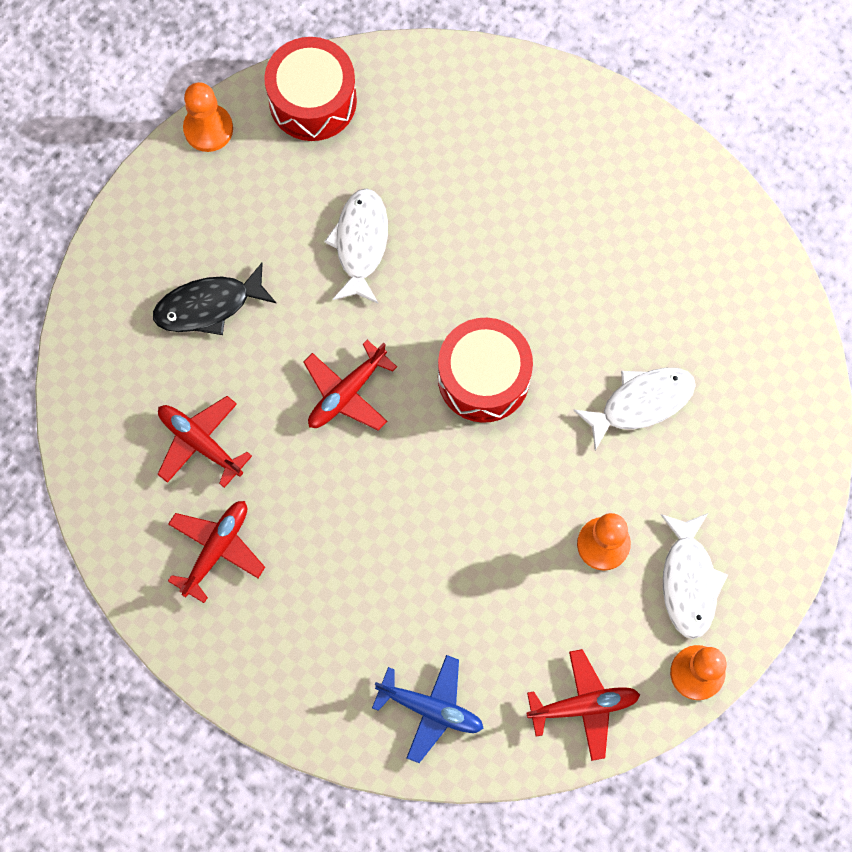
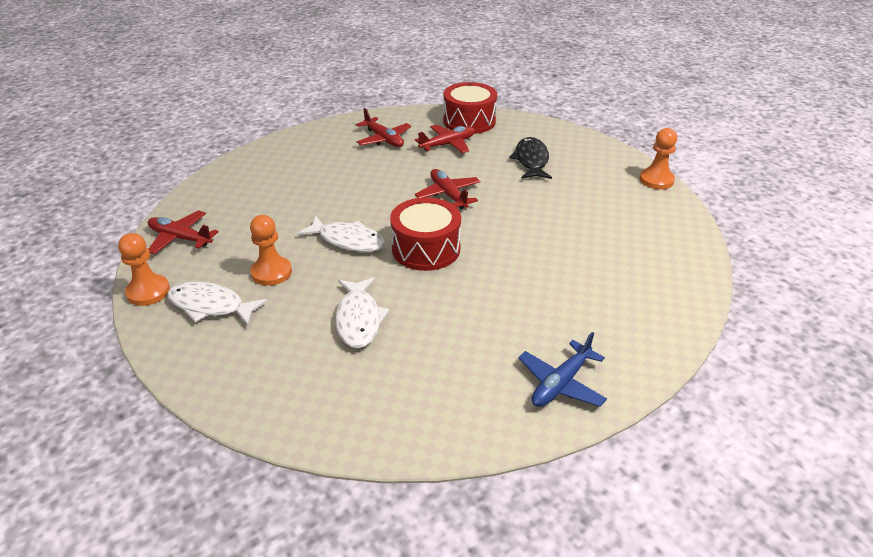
camera: 110 degrees right, 35 degrees down
(312, 100) = (671, 222): red drum -> red drum (469, 121)
(360, 243) = (551, 220): white fish -> white fish (348, 240)
(431, 709) = (237, 184): blue plane -> blue plane (560, 383)
(584, 706) = (180, 238): red plane -> red plane turned 105 degrees clockwise

